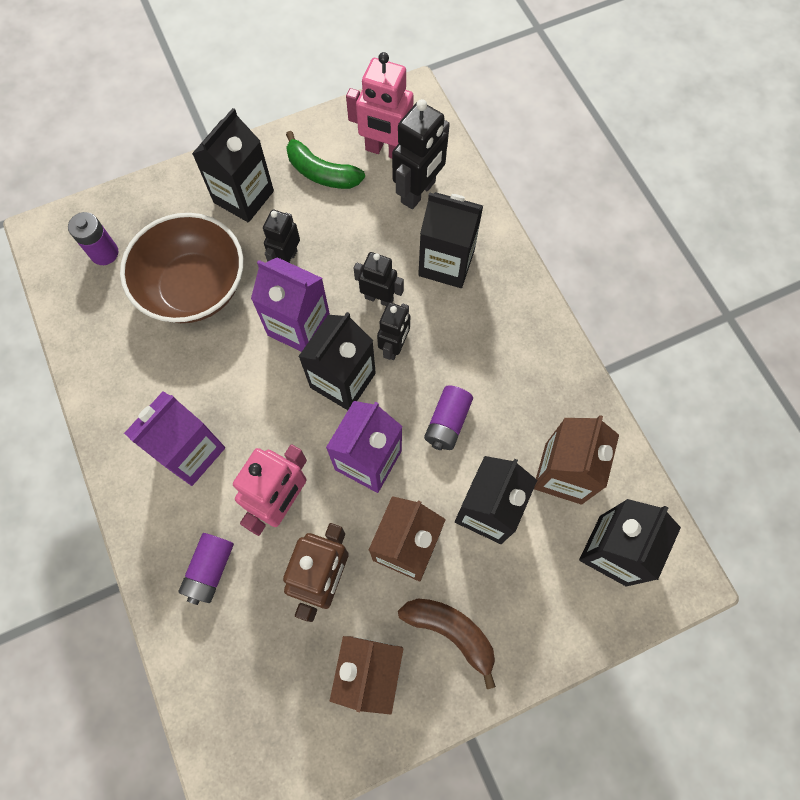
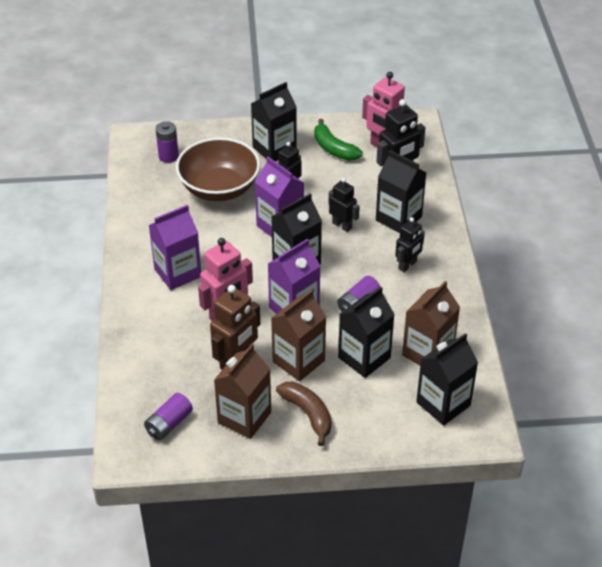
camera: 20 degrees right, 25 degrees down
(210, 570) = (162, 336): purple battery -> purple battery (169, 424)
(394, 346) = (340, 254): black robot -> black robot (407, 265)

